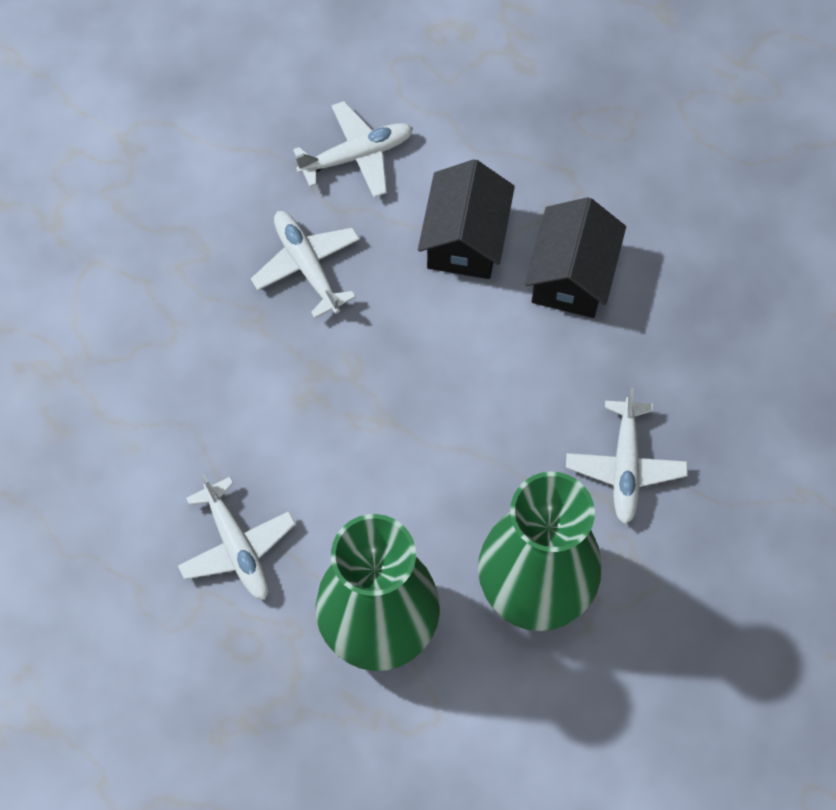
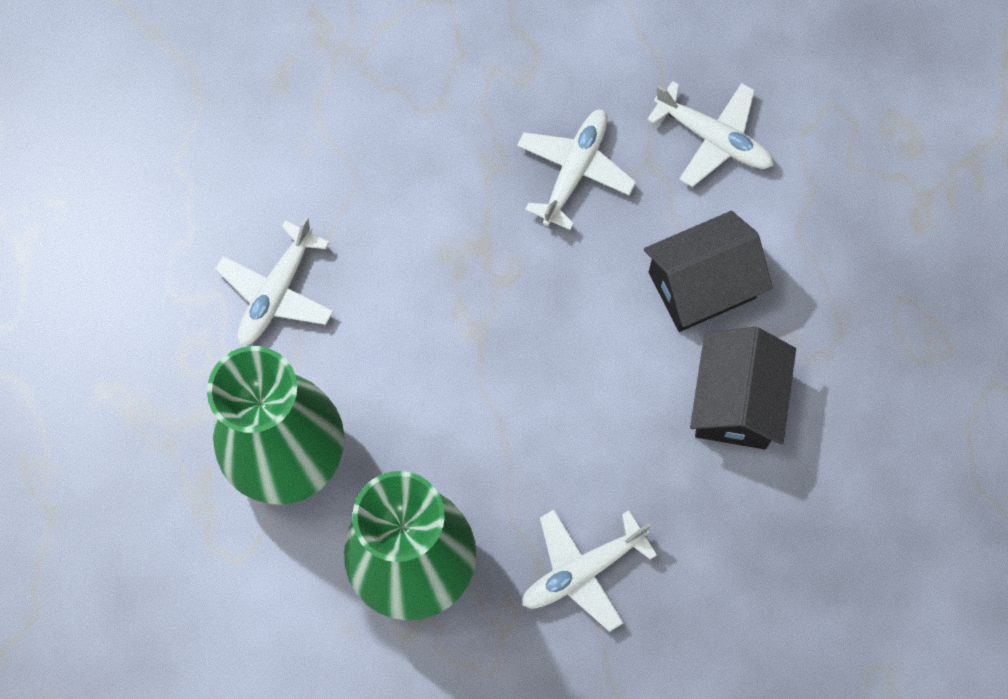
camera: 55 degrees right, 5 degrees up
(571, 276) = (736, 401): black house -> black house turned 60 degrees counterclockwise

